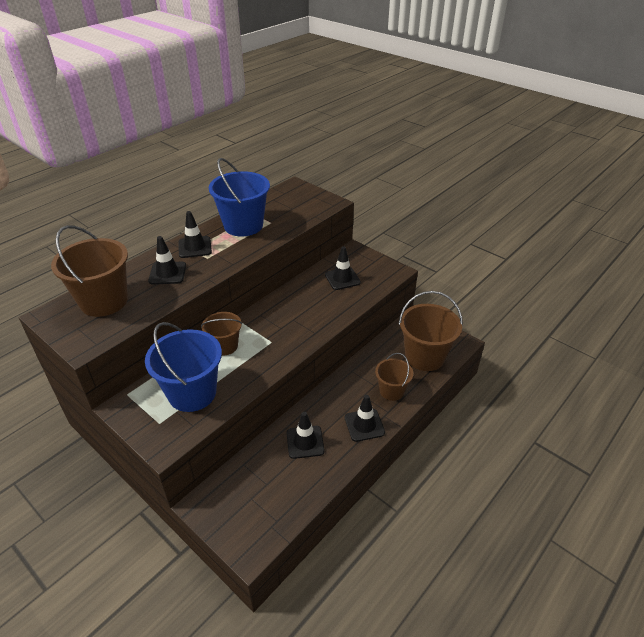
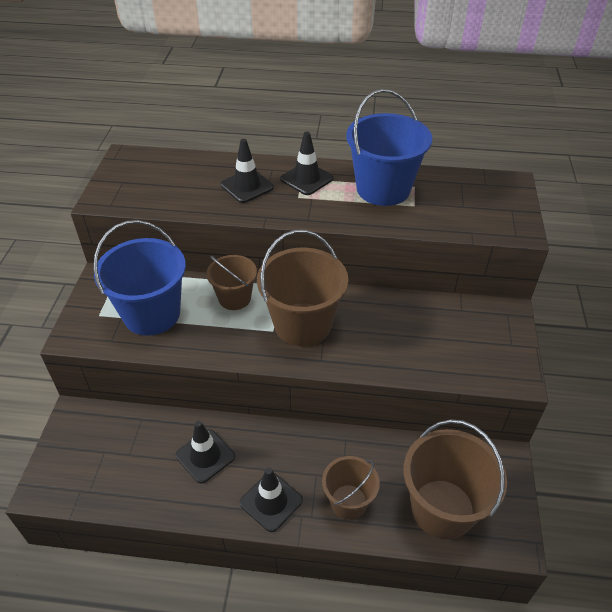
camera: 55 degrees right, 5 degrees up
(104, 301) = (170, 174): brown bucket -> brown bucket (302, 324)
(342, 278) = (441, 332): black traffic cone -> none

